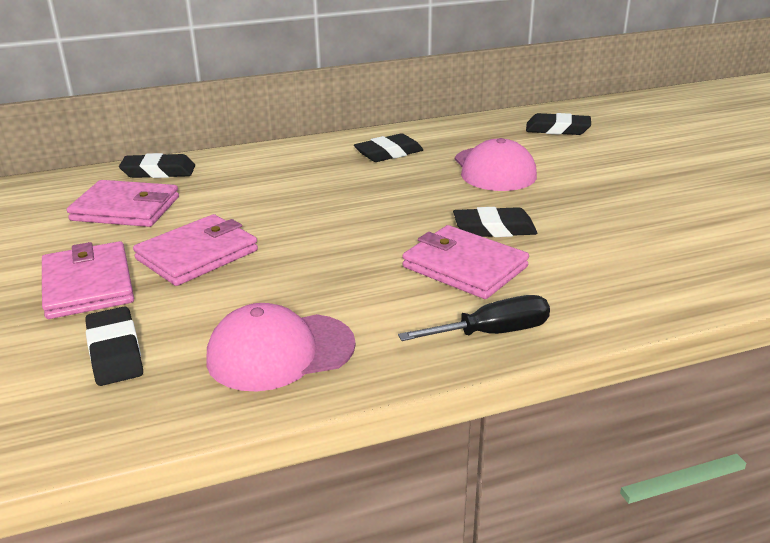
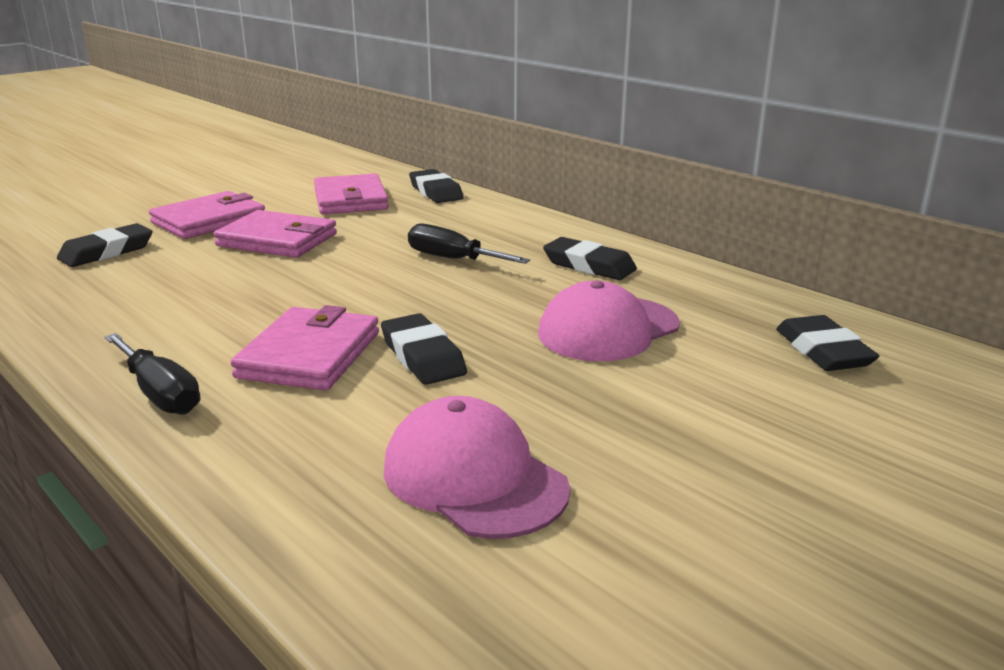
camera: 65 degrees right, 5 degrees down
(280, 352) = (111, 304): pink cap -> pink cap (474, 478)
(329, 191) = (453, 259): none -> black screwdriver

